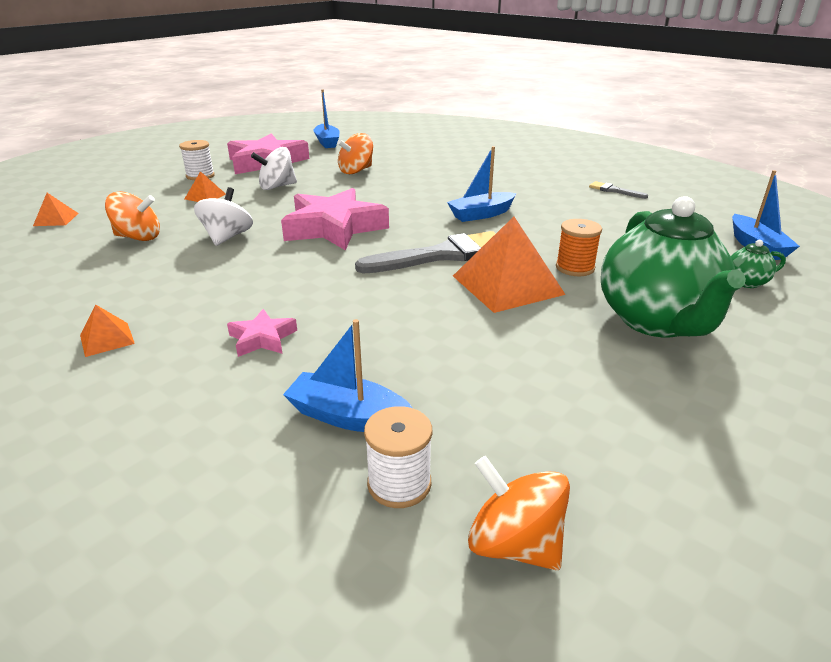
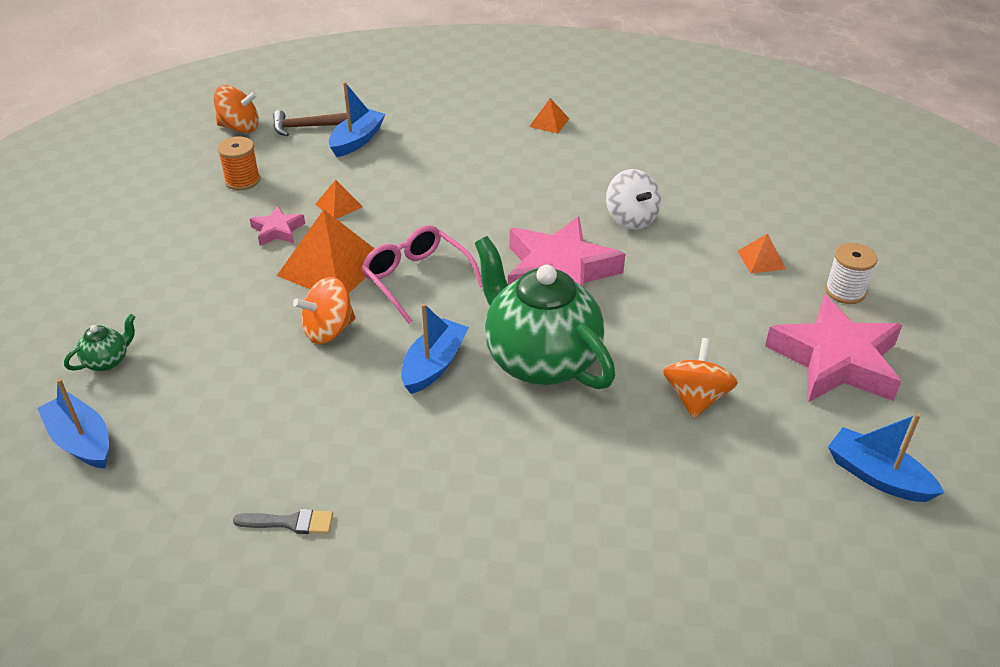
camera: 145 degrees right, 10 degrees up
(56, 219) = (809, 175): orange pyramid -> orange pyramid (339, 205)
(138, 237) = (699, 188): orange spinning top -> orange spinning top (328, 330)
(262, 338) = (460, 156): pink star -> pink star (277, 230)
(277, 186) = (726, 312): white spinning top -> none
(348, 416) = (357, 140): blue boat -> blue boat turned 45 degrees counterclockwise
(399, 484) = (304, 127): white spool -> brown hammer
(443, 255) = (416, 279): grey brush -> pink glasses
(575, 268) = (281, 313): orange spool -> orange spool (242, 180)
(657, 321) = (191, 276): green teapot -> green teapot (540, 360)

